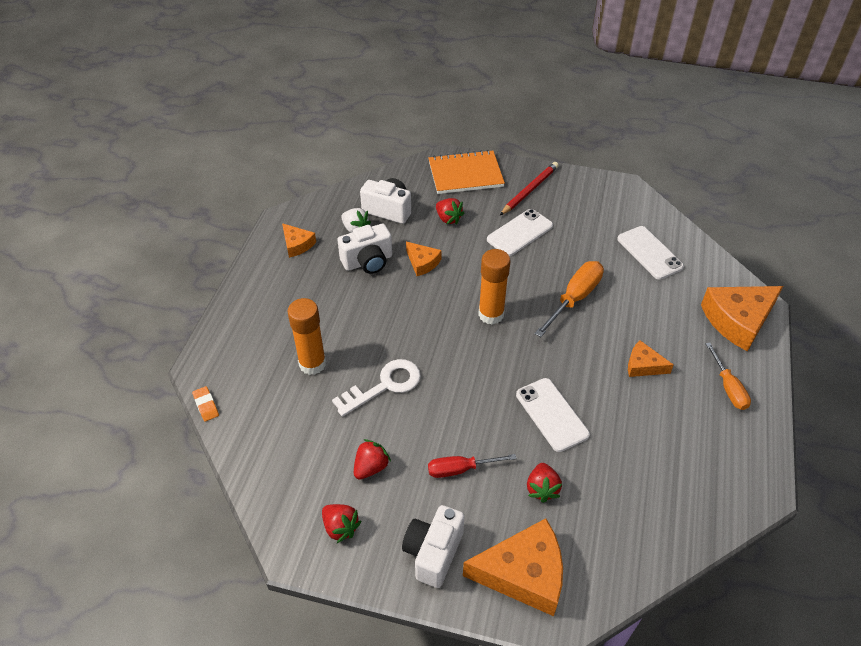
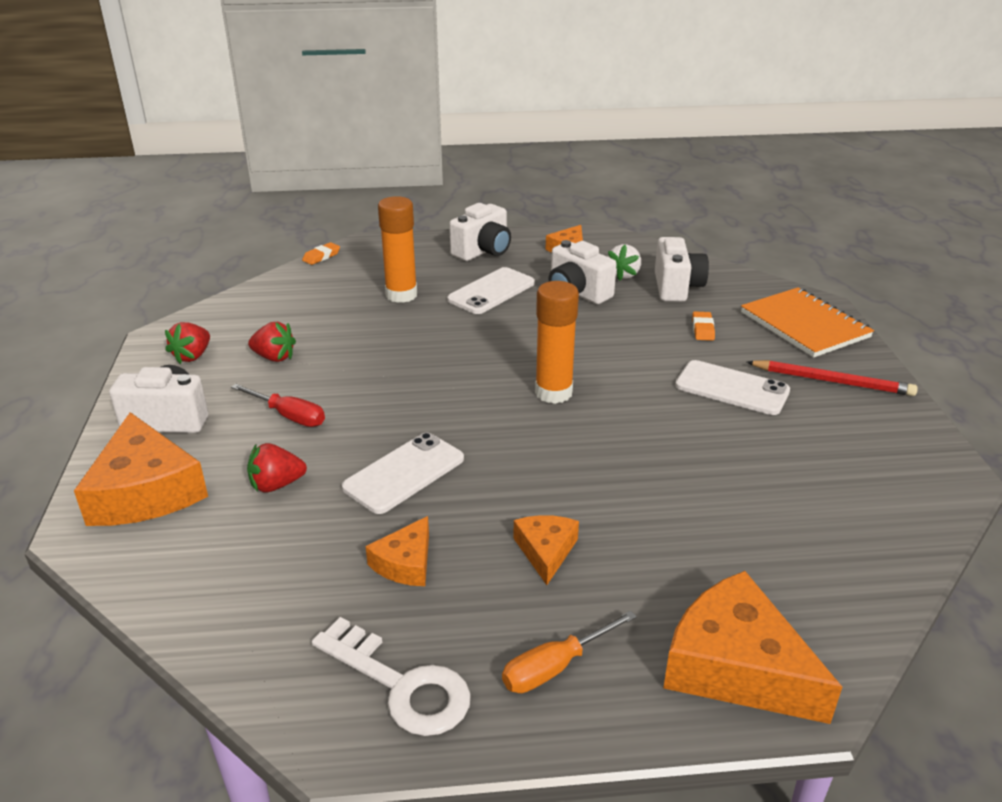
camera: 70 degrees right, 15 degrees down
(268, 294) = (483, 251): none -> white camera
(384, 386) = (392, 342): white key -> white key (401, 684)
(422, 263) = (606, 327): orange cheese -> orange cheese (405, 563)
(448, 219) = (702, 329): red strawberry -> orange eraser
(460, 469) = (289, 416): red screwdriver -> red screwdriver turned 150 degrees clockwise
(574, 298) = (639, 459): orange screwdriver -> none
(649, 253) = (813, 525): white phone -> white phone (491, 291)

